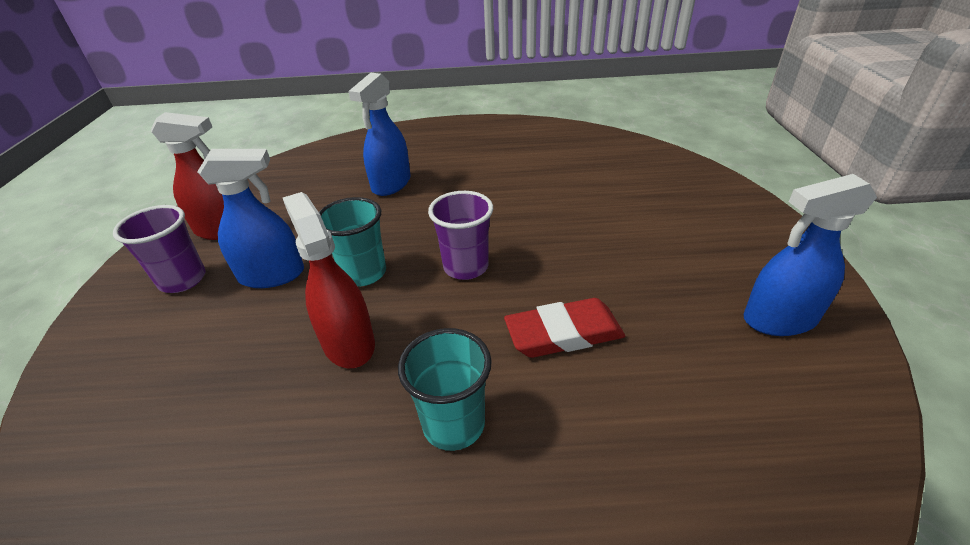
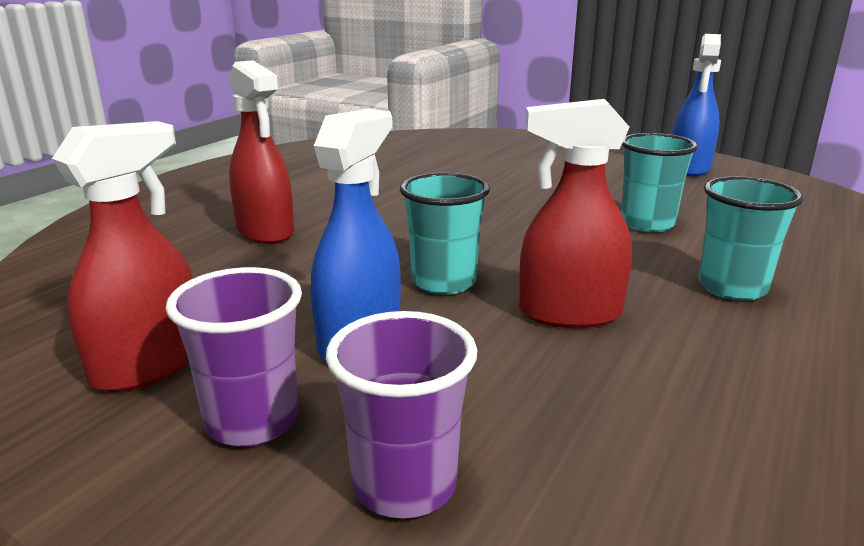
camera: 60 degrees left, 15 degrees down
(391, 184) = (265, 232): blue spray bottle -> red spray bottle
(466, 267) = (503, 234): purple cup -> purple cup (404, 485)
(563, 333) = (647, 224): red eraser -> turquoise cup

